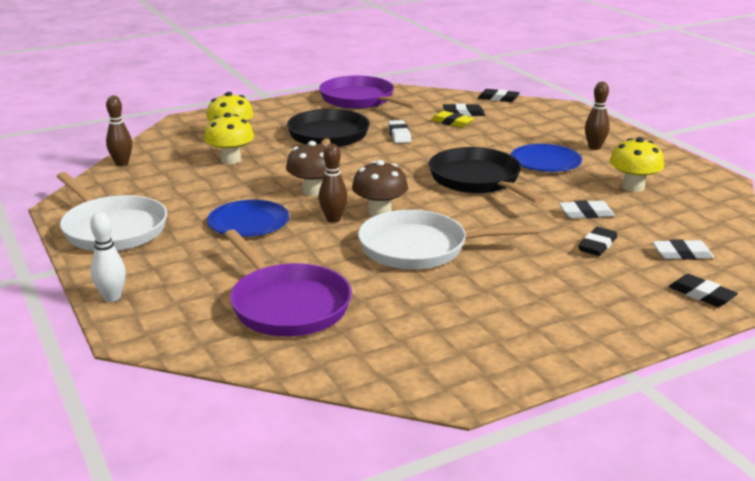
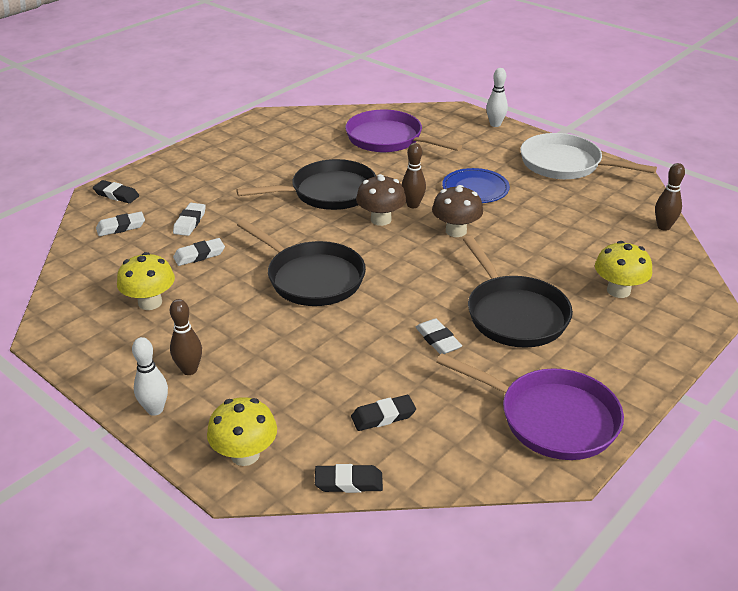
camera: 160 degrees right, 10 degrees up
(231, 160) = (573, 254): yellow mushroom -> yellow mushroom (245, 455)
(420, 248) = (328, 192): white pan -> black pan
(452, 122) = (388, 386): yellow eraser -> none
(545, 162) = (247, 325): blue plate -> none
(597, 245) = (190, 222): black eraser -> white eraser
(619, 135) = (155, 409): none -> white bowling pin

